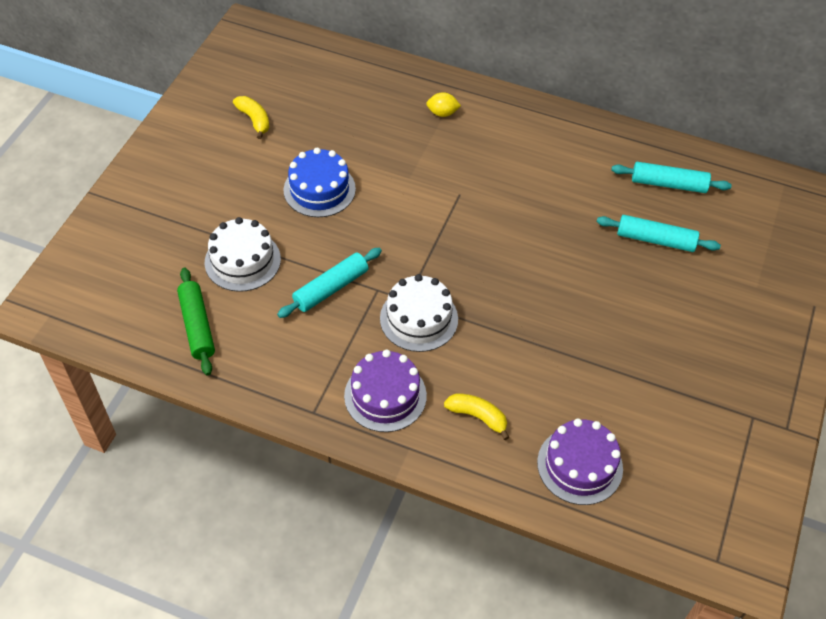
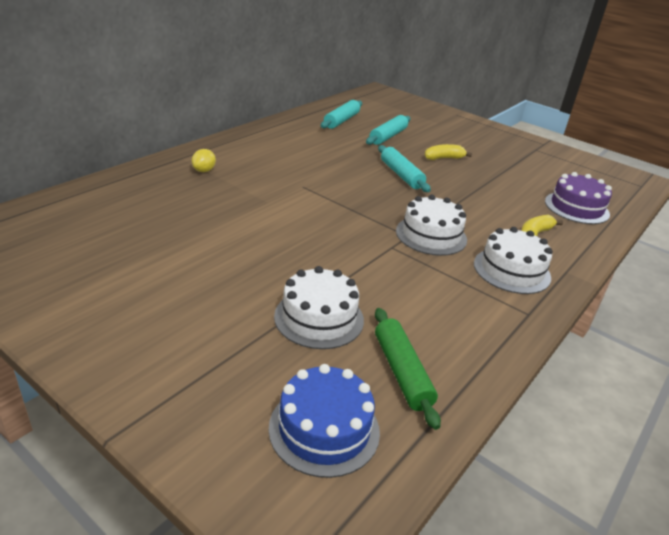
camera: 75 degrees left, 20 degrees down
(197, 326) = (402, 372): green rolling pin -> green rolling pin turned 75 degrees clockwise
(254, 120) = (111, 266): yellow banana -> yellow banana (443, 158)
(319, 189) = (249, 249): blue cake -> blue cake (324, 429)
(331, 288) = (381, 270): turquoise rolling pin -> turquoise rolling pin (401, 175)
(385, 395) = (511, 270): purple cake -> white cake

